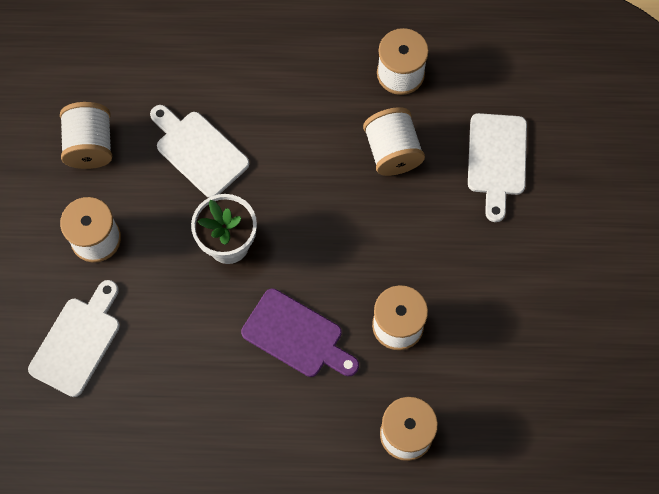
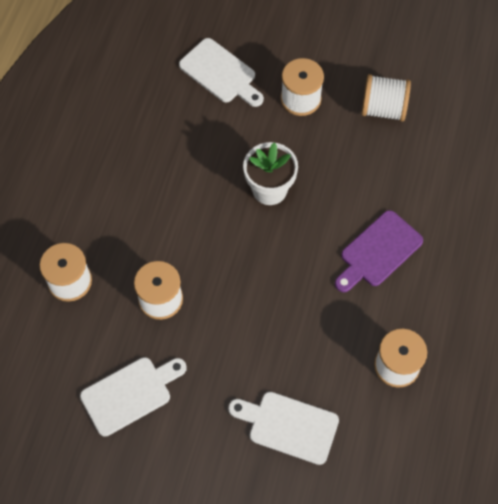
camera: 105 degrees right, 5 degrees down
(198, 151) = (359, 185): white cutting board -> white cutting board (130, 394)
(297, 336) = (176, 221): purple cutting board -> purple cutting board (378, 251)
(392, 152) = (319, 337): white spool -> none

